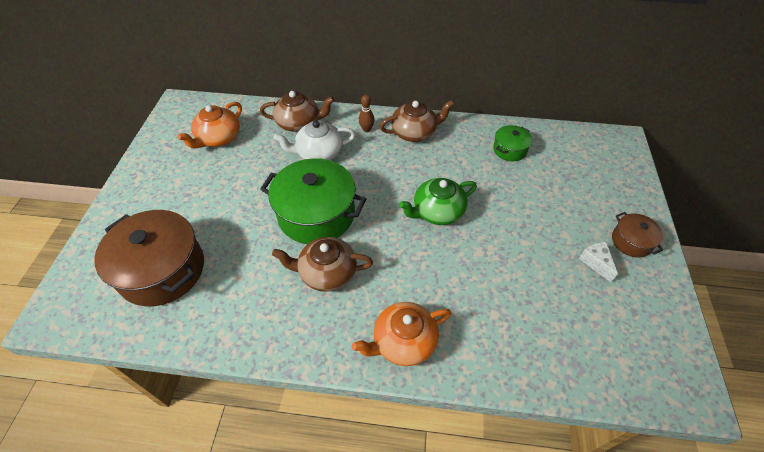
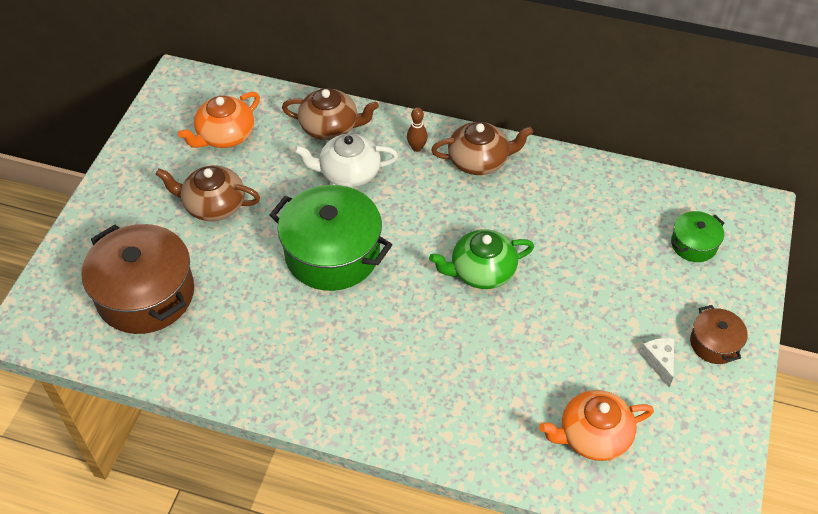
camera: 10 degrees right, 0 degrees up
(326, 273) = (332, 325): brown teapot -> brown teapot (213, 205)
(403, 342) = (404, 415): orange teapot -> orange teapot (593, 436)
(509, 150) = (599, 202): green pot -> green pot (694, 244)

